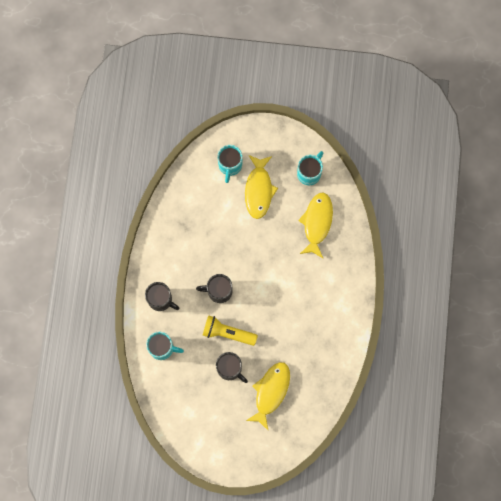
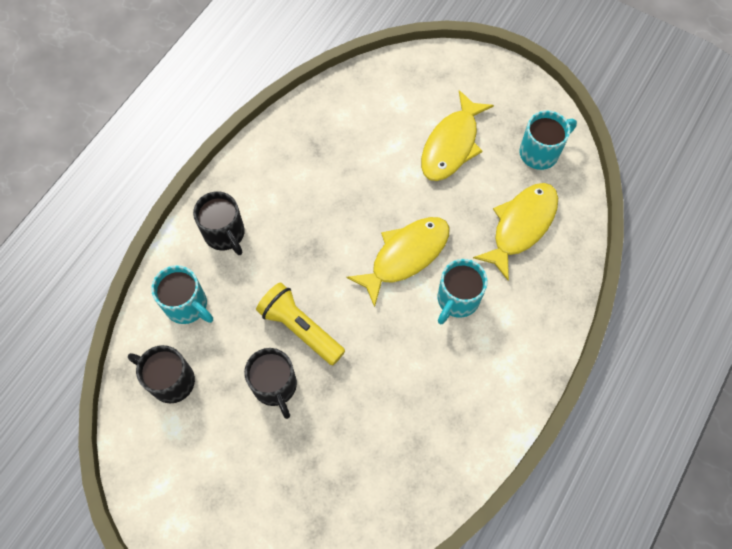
camera: 25 degrees right, 10 degrees down
(218, 291) = (319, 259): black mug -> black mug (170, 380)
(230, 165) = (424, 96): turquoise mug -> turquoise mug (457, 300)
(271, 392) = (322, 456): yellow fish -> yellow fish (405, 256)

